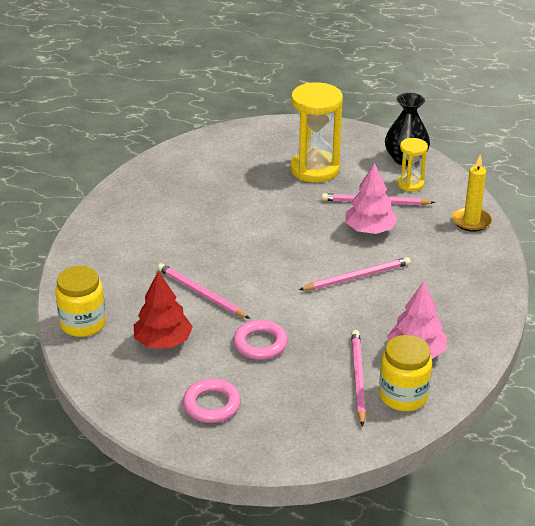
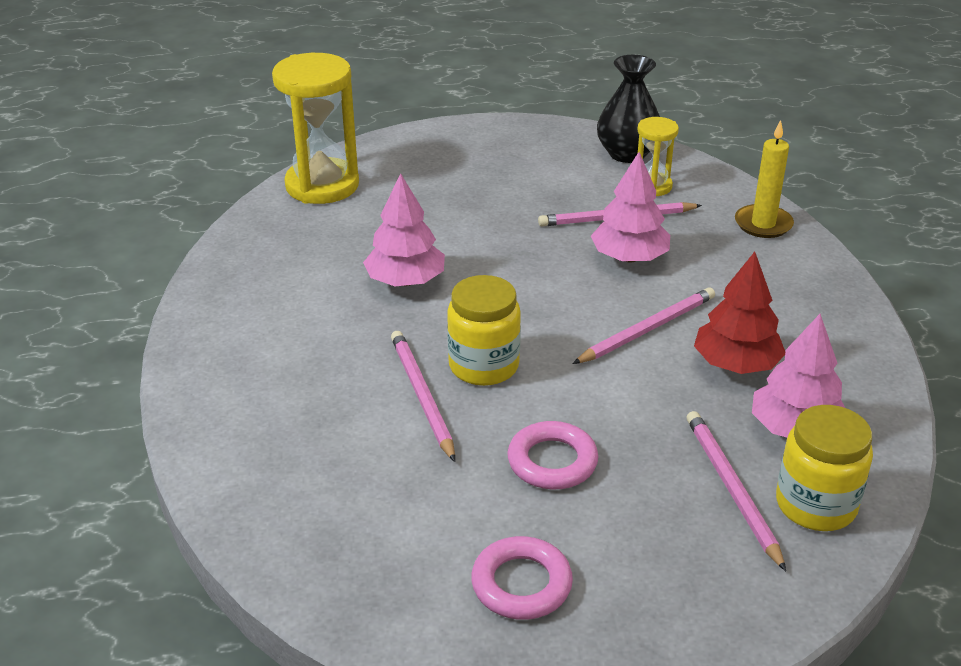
camera: 15 degrees left, 0 degrees up
(83, 324) = (245, 482): yellow jar -> yellow jar (483, 366)
(163, 341) = (393, 487): red tree -> red tree (736, 364)
(201, 294) = (422, 396): pink pencil -> pink pencil turned 45 degrees clockwise
(221, 222) = (405, 281): none -> pink tree
(314, 169) = (508, 185): yellow hourglass -> yellow hourglass (322, 185)

